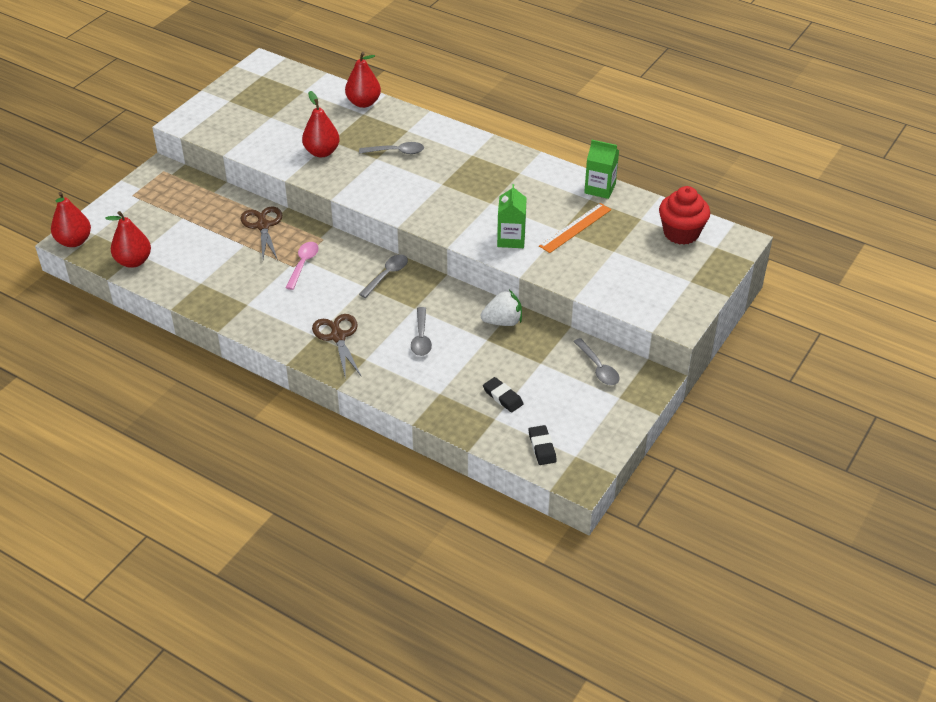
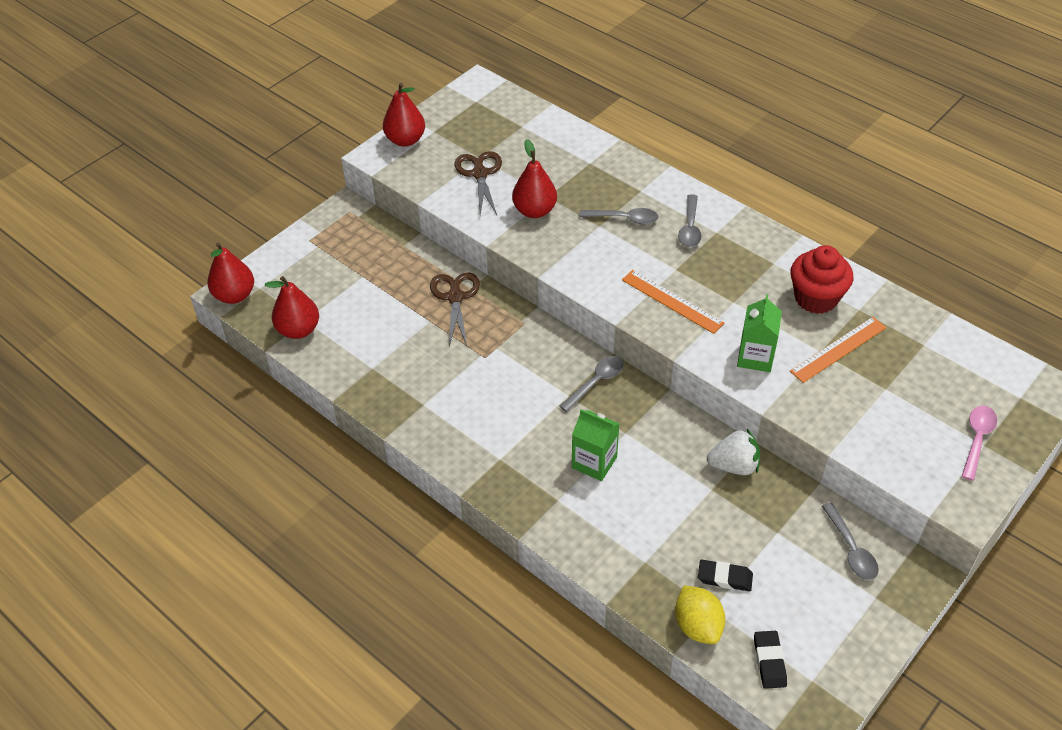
camera: 10 degrees right, 5 degrees up
(303, 264) = (497, 355): pink spoon -> pink spoon (977, 439)
(338, 337) = (527, 463): brown scissors -> brown scissors (480, 174)
(363, 103) = (591, 148): red pear -> red pear (405, 140)
(421, 338) = (629, 477): grey spoon -> grey spoon (690, 228)
(441, 207) = (672, 301): none -> orange ruler
(485, 430) = (697, 625): none -> yellow lemon
(503, 397) = (724, 577): black eraser -> black eraser turned 45 degrees counterclockwise
(600, 188) = (873, 295): green carton -> green carton (594, 462)
(681, 233) = (975, 372): red cupcake -> red cupcake (816, 298)

